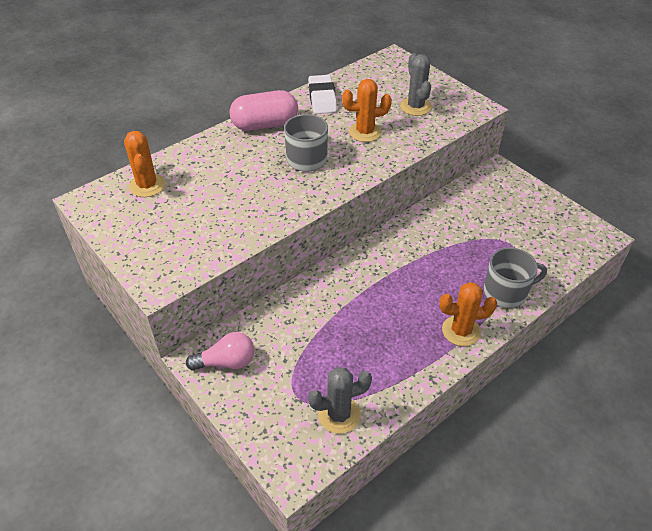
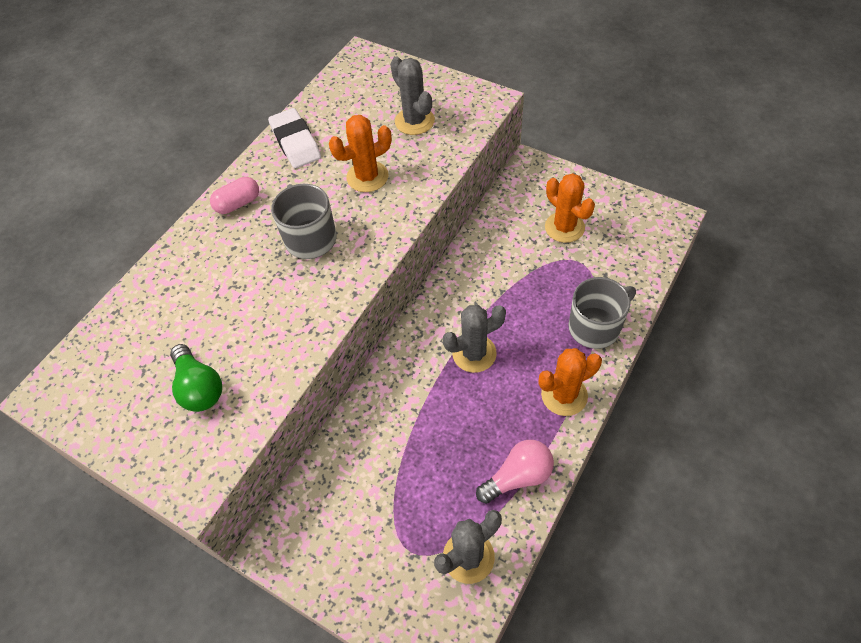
camera: 15 degrees left, 10 degrees up
(147, 185) = (119, 344): orange cactus -> orange cactus (564, 227)
(189, 226) = (199, 387): none -> green light bulb
(226, 362) = (309, 537): pink light bulb -> pink light bulb (518, 477)
(265, 124) = (238, 203): pink capsule -> pink capsule, size x0.56
(401, 281) = (474, 353): none -> grey cactus

